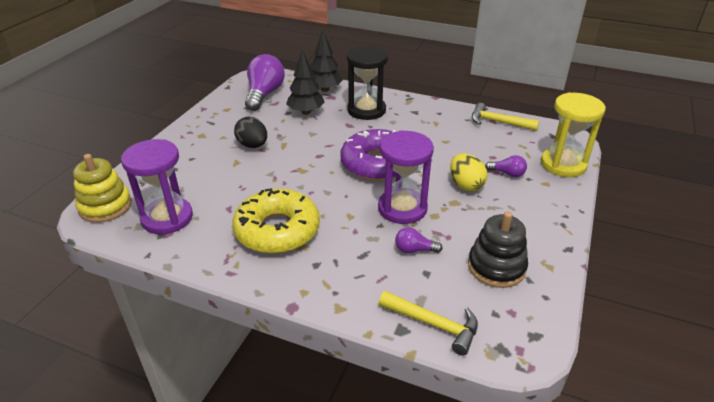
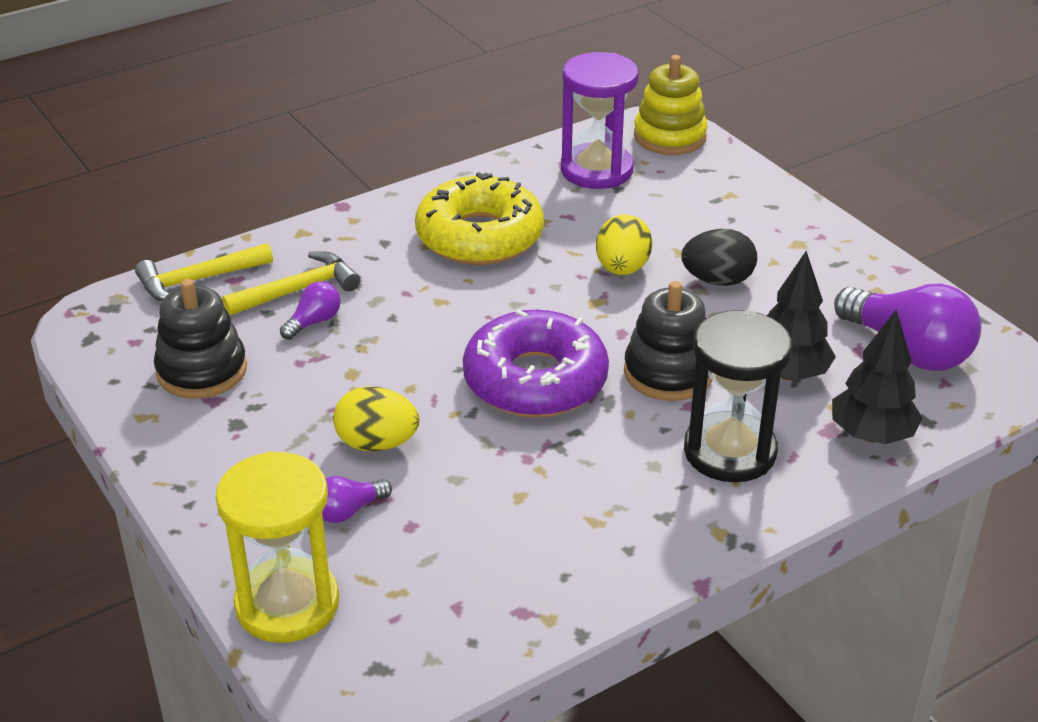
camera: 125 degrees right, 0 degrees up
(267, 173) = (622, 269): none -> yellow egg
(334, 136) = (668, 373): none -> black stacking toy
(402, 208) = (401, 352): purple hourglass -> none
(498, 122) = (508, 616): yellow hammer -> yellow hammer (298, 290)

